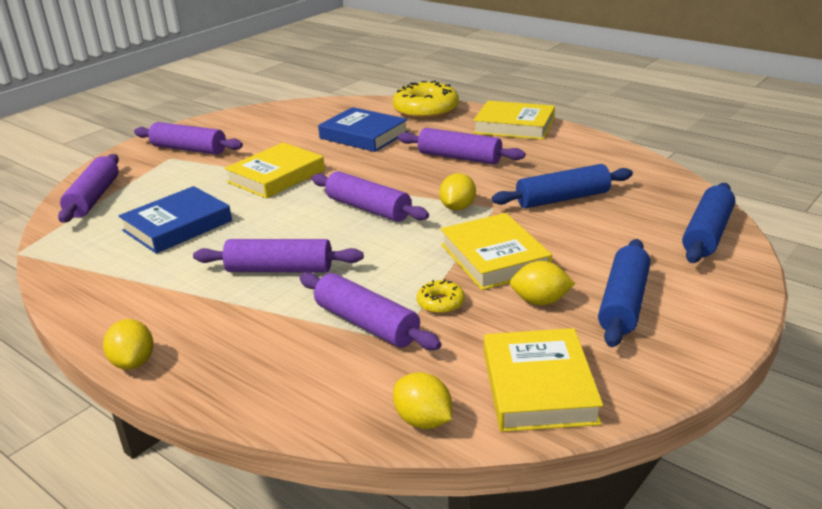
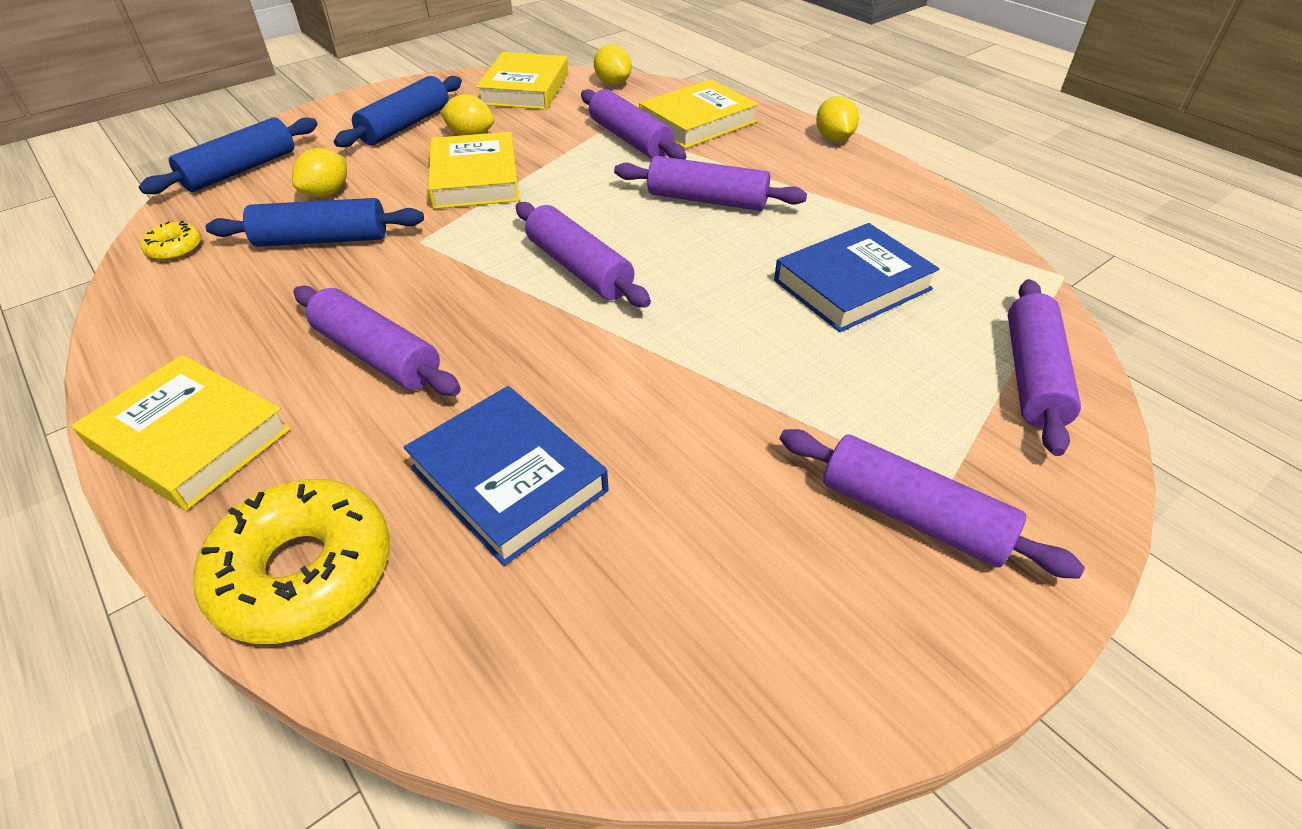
camera: 170 degrees left, 15 degrees up
(276, 176) = (709, 370): yellow book -> yellow book (697, 122)
(440, 303) = (557, 146): yellow donut -> yellow donut (175, 248)
(457, 208) = (462, 249): yellow lemon -> yellow lemon (327, 193)

